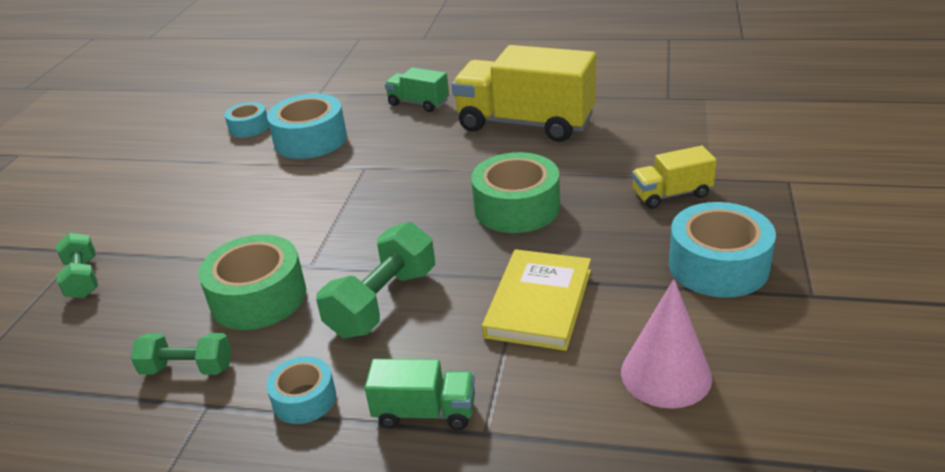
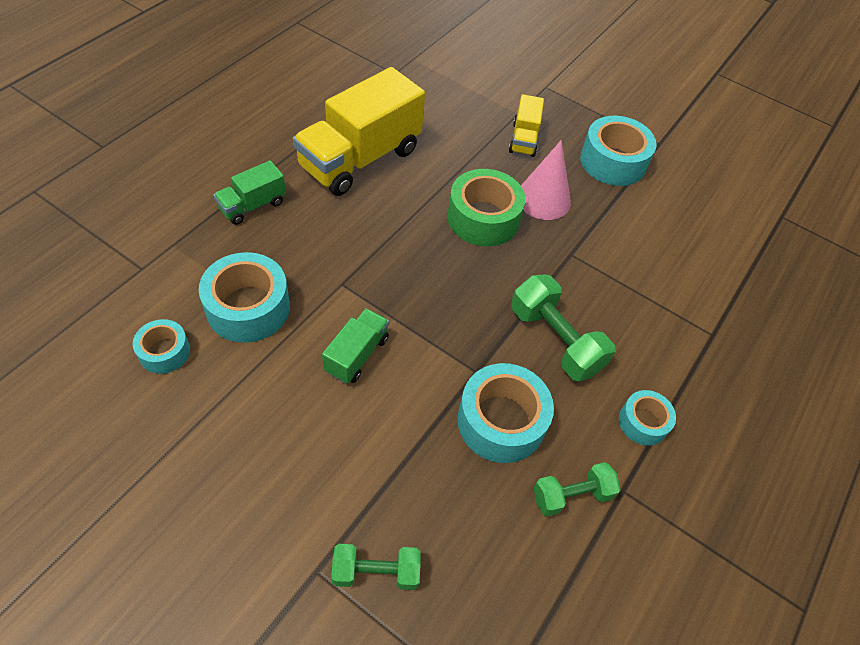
camera: 75 degrees left, 20 degrees up
(187, 368) = (571, 495): green dumbbell -> green dumbbell turned 45 degrees clockwise
(258, 297) = (501, 421): green tape -> turquoise tape
(425, 412) = (683, 357): green truck -> green truck (357, 355)
(539, 303) = (604, 257): yellow book -> none
(666, 374) = (697, 233): pink cone -> pink cone (543, 199)

